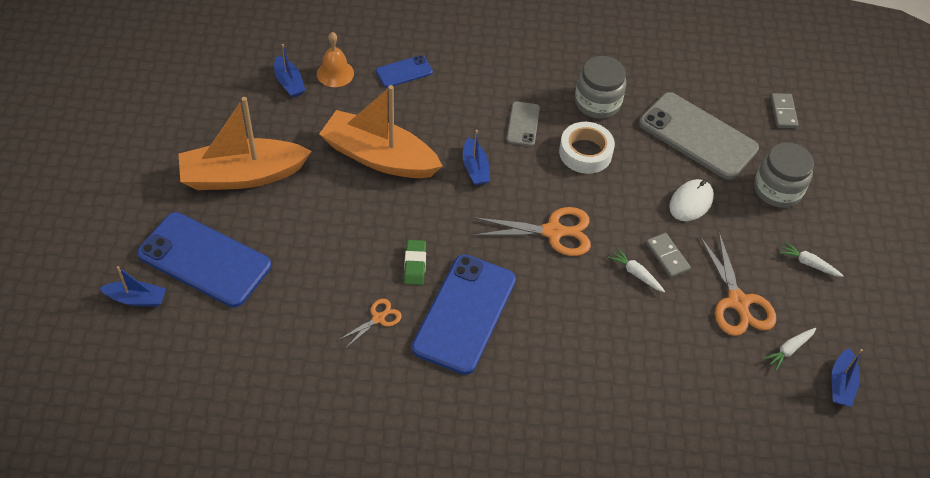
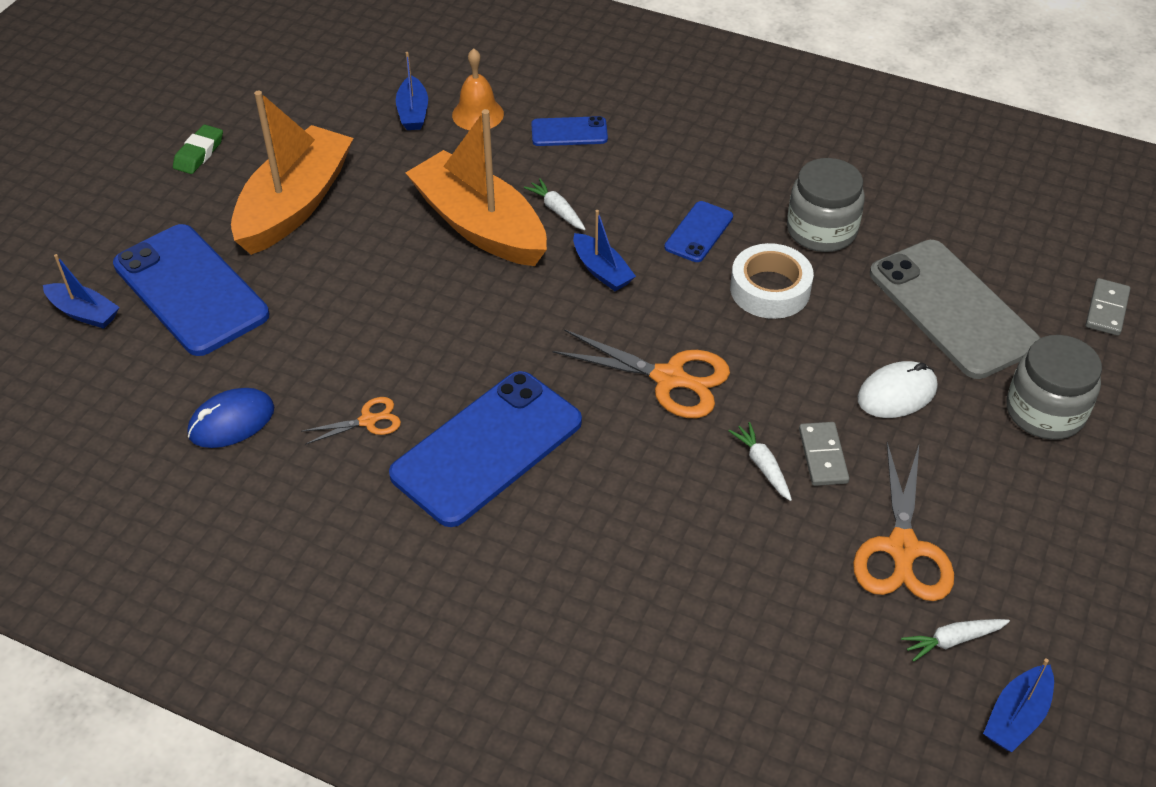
camera: 25 degrees right, 5 degrees down
(243, 175) = (294, 205): orange boat -> orange boat turned 105 degrees clockwise
(287, 347) = (231, 421): none -> blue mouse
(415, 264) = (454, 368): green eraser -> green eraser (199, 153)
(475, 168) = (602, 270): blue boat -> blue boat turned 45 degrees counterclockwise
(523, 124) = (699, 232): grey phone -> blue phone
(808, 263) = (1046, 527): white carrot -> white carrot (557, 210)

